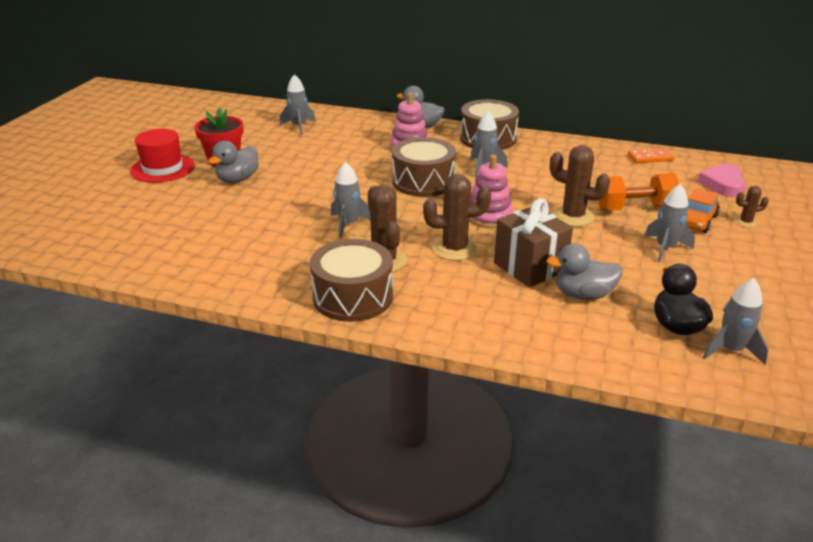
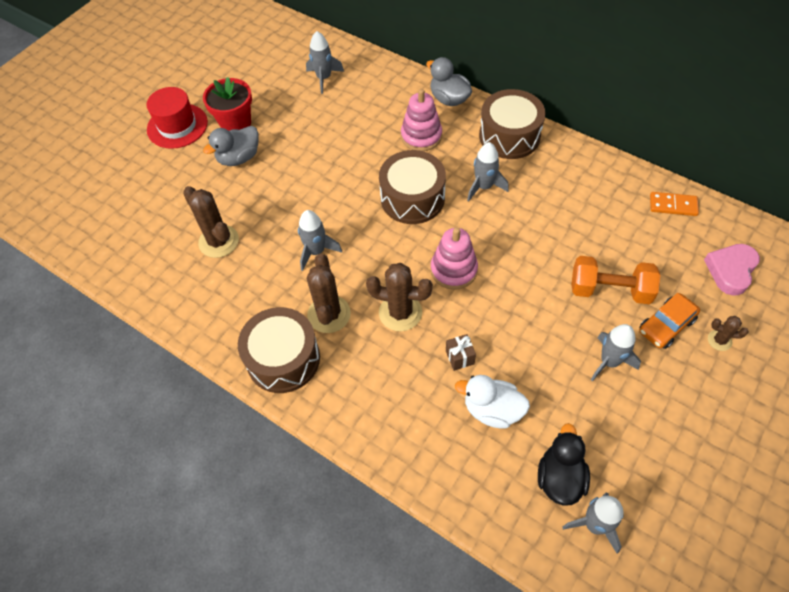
camera: 20 degrees right, 25 degrees up
(529, 267) = (459, 357): brown gift -> brown gift, size x0.45
(573, 216) = (538, 289): brown cactus -> brown cactus (219, 241)
(583, 294) = (492, 410): grey duck -> white duck

